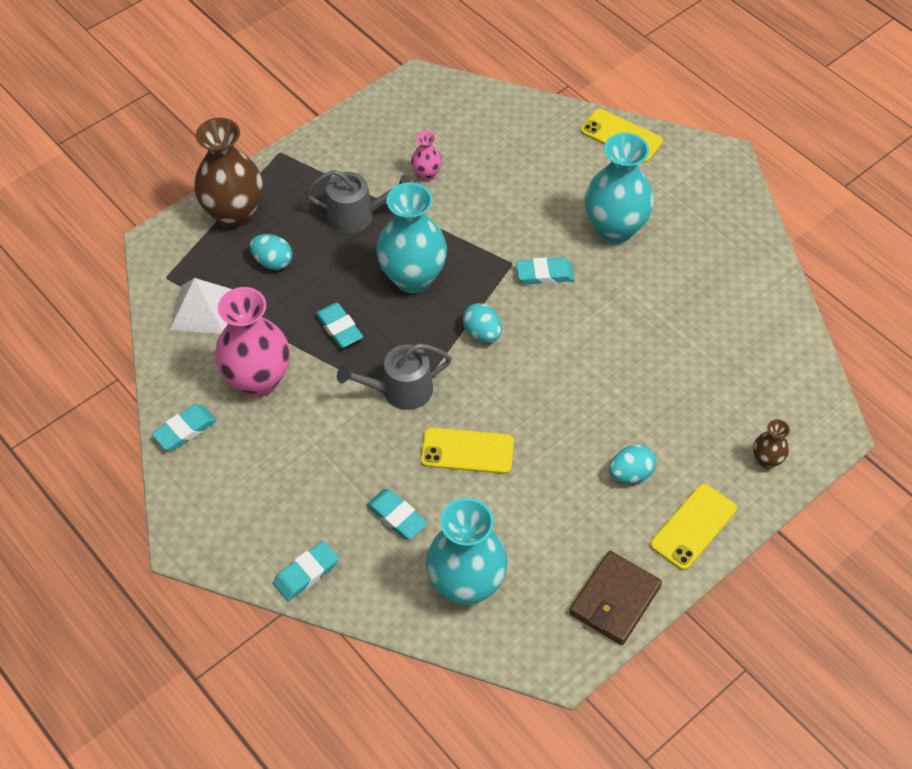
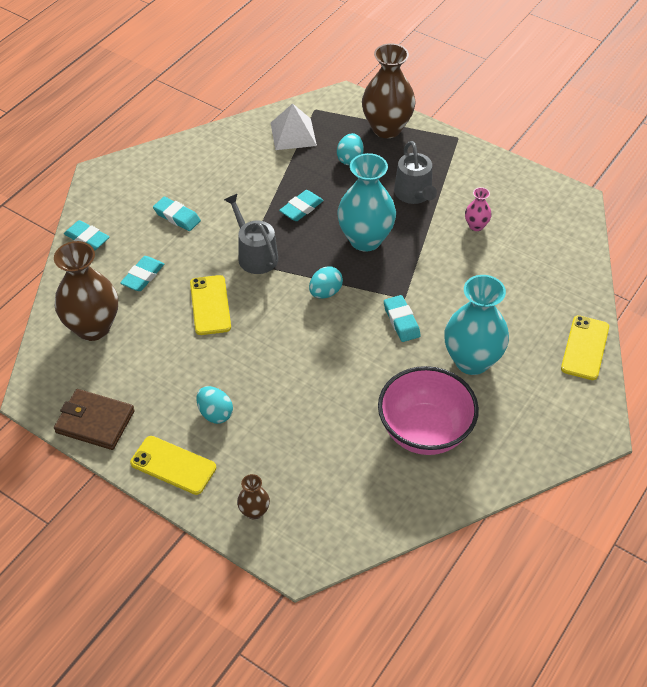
camera: 75 degrees right, 5 degrees down
(185, 430) = (188, 151): turquoise eraser -> turquoise eraser (177, 217)
(258, 380) = (241, 176): pink vase -> none
(466, 584) = (93, 327): turquoise vase -> brown vase
(695, 290) = (424, 431): none -> pink bowl

